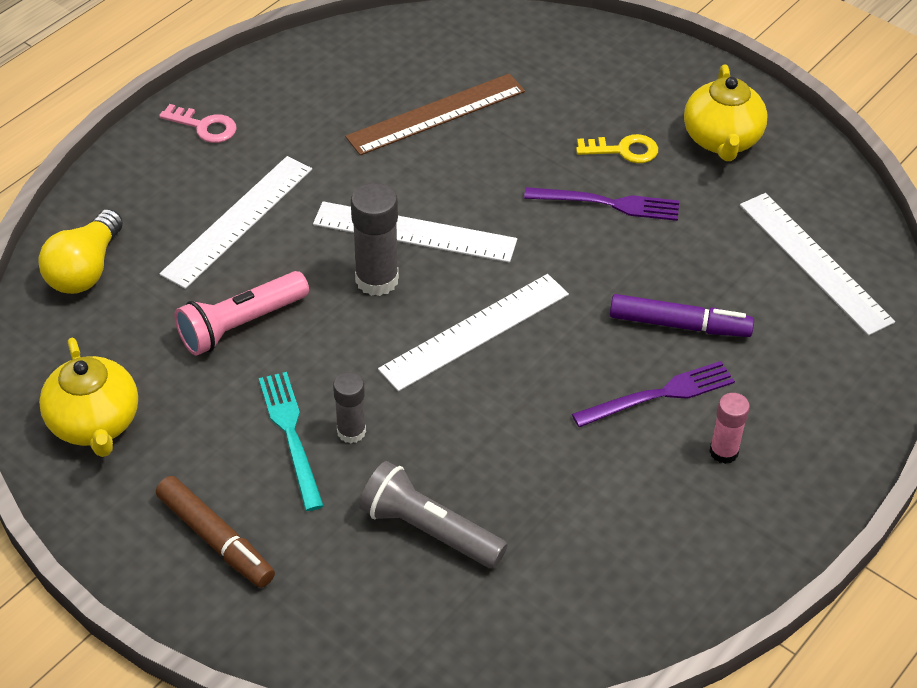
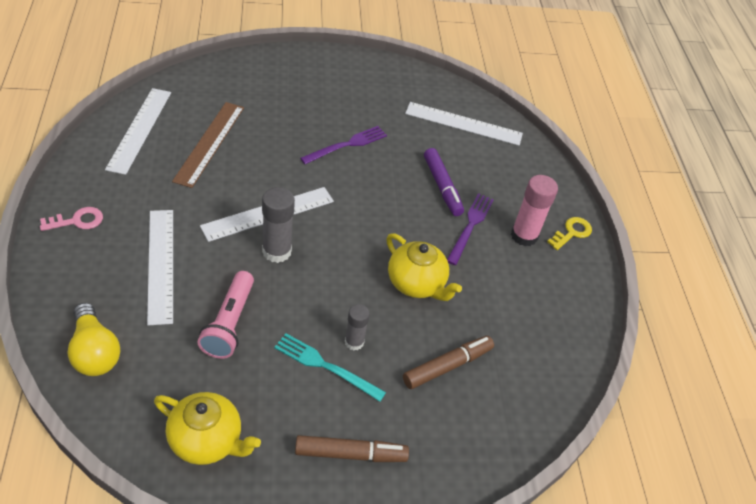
camera: 50 degrees left, 0 degrees up
(429, 530) = (447, 366): grey flashlight -> brown marker
(474, 331) = (355, 248): white ruler -> white ruler (139, 129)
(623, 150) = (325, 114): yellow key -> yellow key (572, 232)
(679, 325) = (442, 187): purple marker -> purple marker turned 105 degrees clockwise
(721, 140) = (364, 86): yellow teapot -> yellow teapot (416, 284)
(723, 452) = (524, 236): pink glue stick -> pink glue stick, size x1.61

